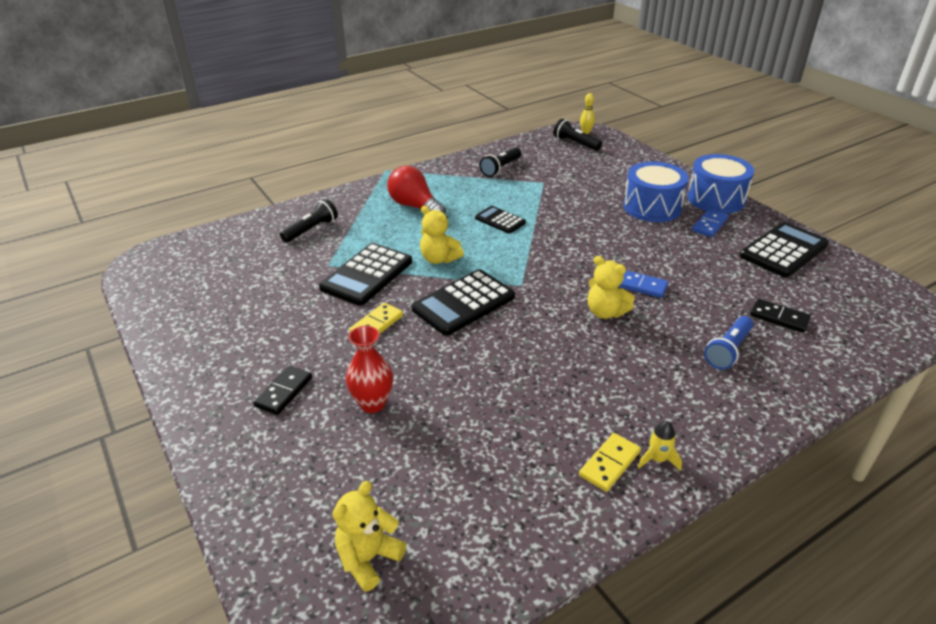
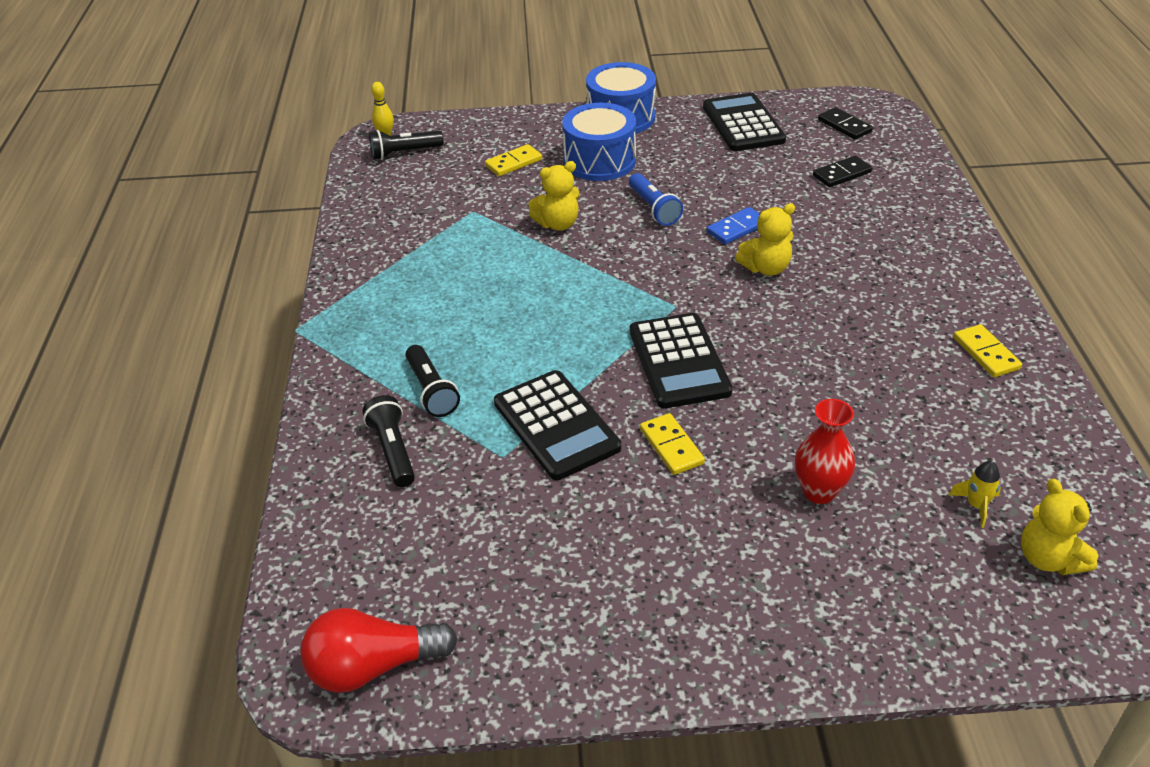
camera: 60 degrees left, 5 degrees up
(284, 392) = (755, 567): black domino -> black domino (844, 126)
(415, 207) = (426, 333): red light bulb -> red light bulb (373, 666)
(439, 259) = (571, 351): yellow teddy bear -> yellow teddy bear (558, 224)
(500, 168) = (403, 230): black flashlight -> black flashlight (431, 391)
(500, 220) = (528, 274): black calculator -> none
(610, 179) = (513, 163): none -> yellow domino
(657, 459) = (992, 323): yellow rocket -> yellow rocket (976, 505)
(709, 225) = (665, 142): blue domino -> none
(728, 350) = (870, 222): blue flashlight -> blue flashlight (653, 209)

